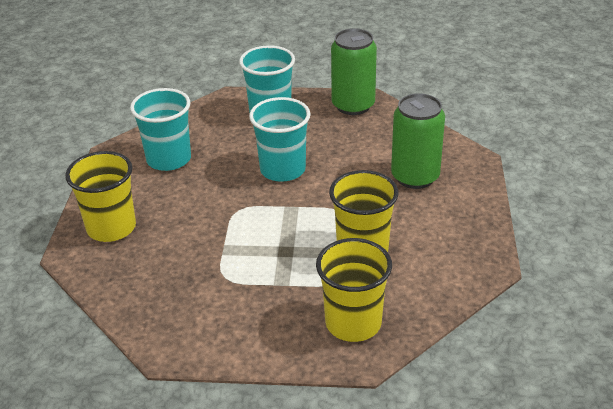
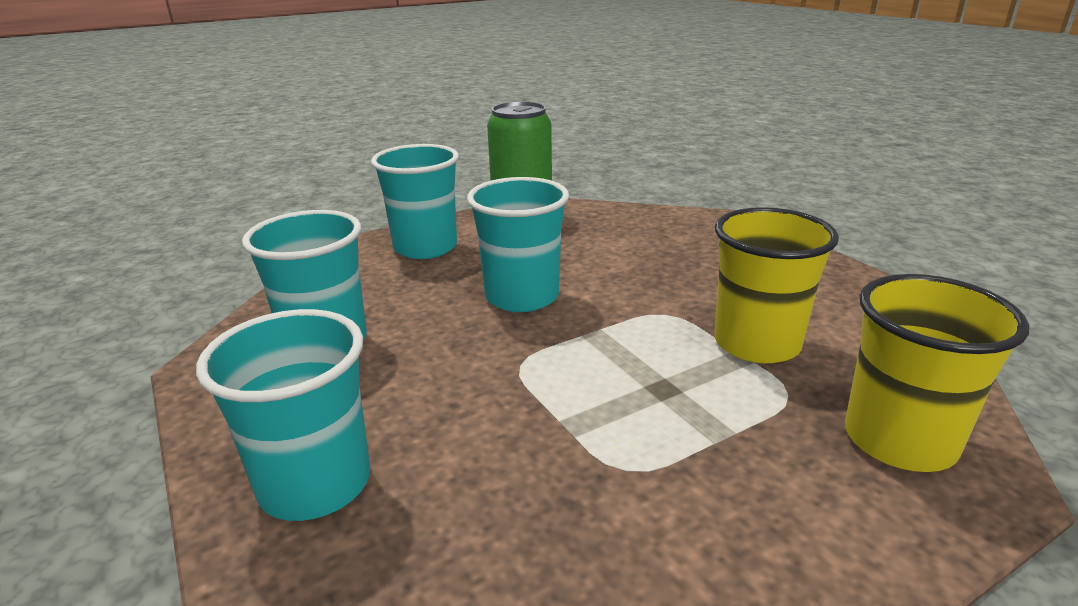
camera: 35 degrees left, 10 degrees down
(111, 228) = (315, 483): yellow cup -> turquoise cup
(415, 177) = (691, 251): green can -> none

